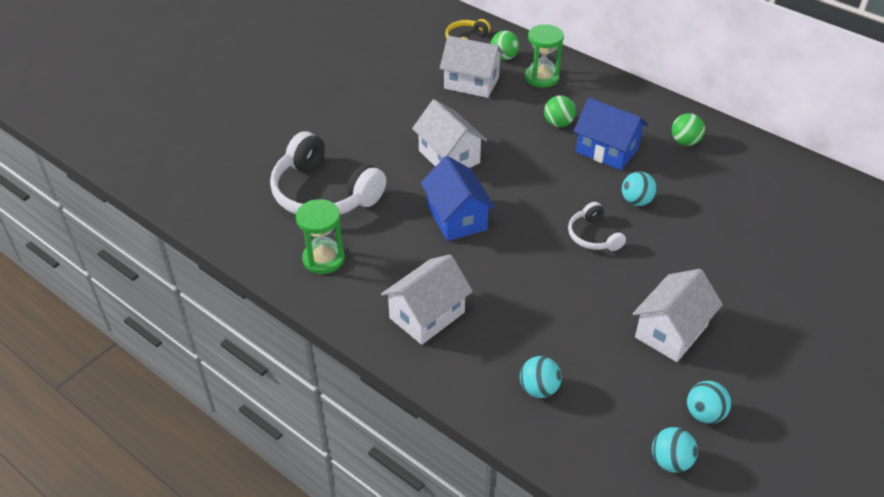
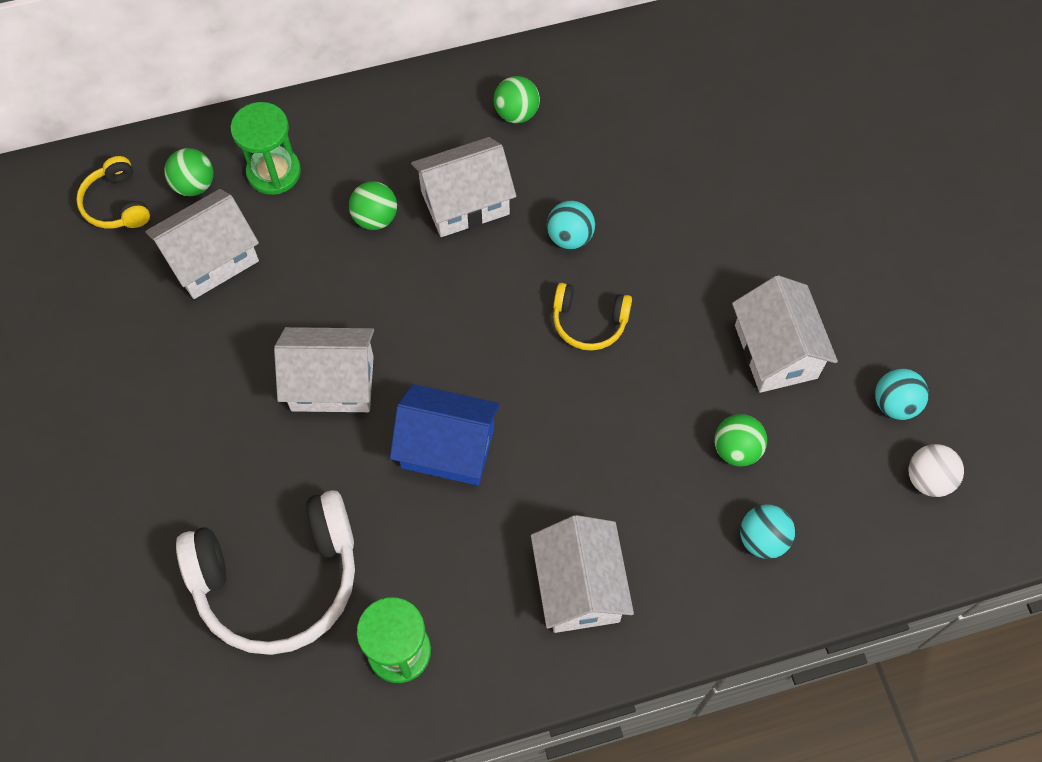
camera: 55 degrees left, 20 degrees up
(585, 345) = (736, 449): none -> green ball
(593, 236) = (589, 322): white headphones -> yellow headphones
(607, 150) = (465, 202): blue house -> white house
(670, 461) = (928, 479): turquoise ball -> white ball

